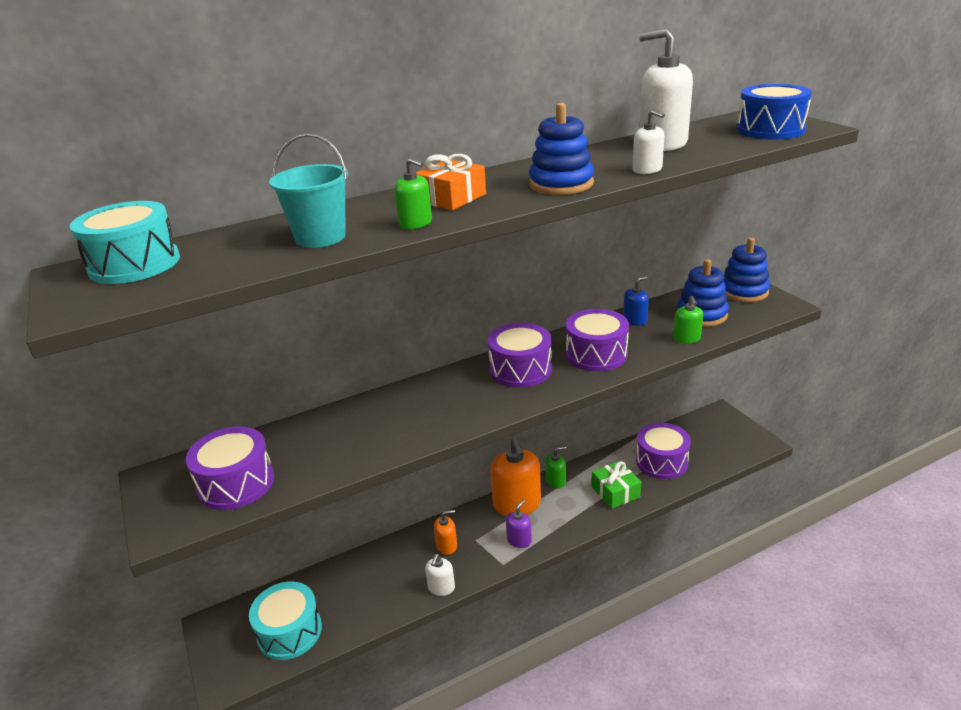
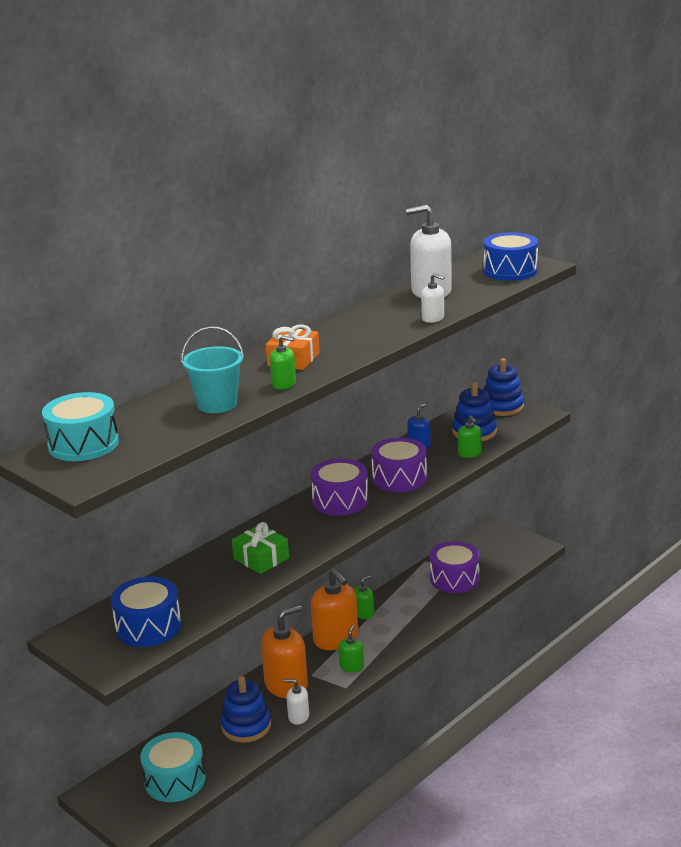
camera: 20 degrees left, 5 degrees down
(236, 483) = (148, 626): purple drum -> blue drum
(441, 587) = (298, 716): white soap dispenser -> white soap dispenser turned 105 degrees clockwise
(446, 546) = (286, 685): orange soap dispenser -> orange soap dispenser, size x1.98
(519, 540) = (351, 666): purple soap dispenser -> green soap dispenser
(561, 184) = (373, 338): blue stacking toy -> blue stacking toy (246, 726)
(615, 492) = (422, 611): green gift -> green gift (261, 558)

